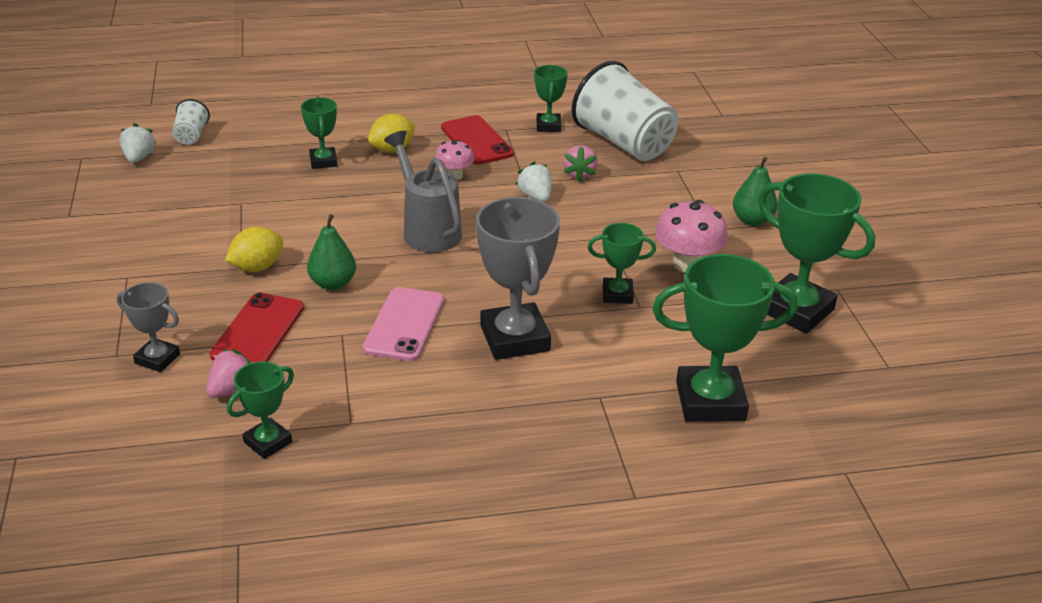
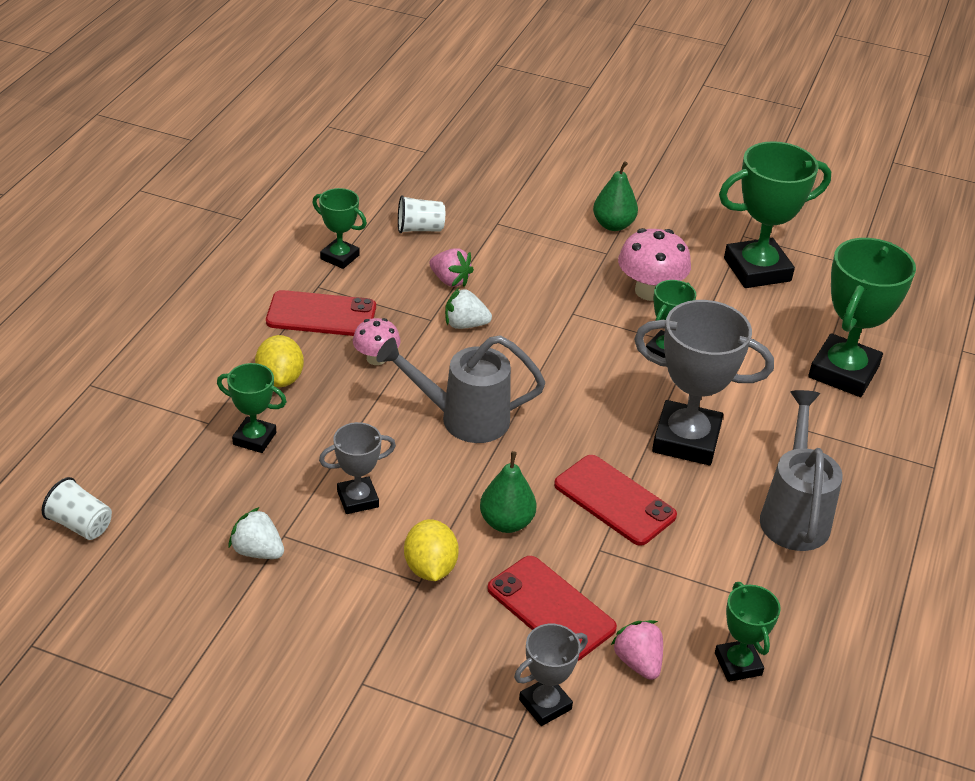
camera: 60 degrees left, 5 degrees up
(139, 158) = (88, 589): white strawberry -> white strawberry (257, 551)
(300, 217) = (357, 499): none -> grey trophy
(404, 324) = (614, 500): pink phone -> red phone
(478, 424) = (794, 514): none -> grey watering can
(624, 143) = (420, 229): white cup -> white cup, size x0.44

